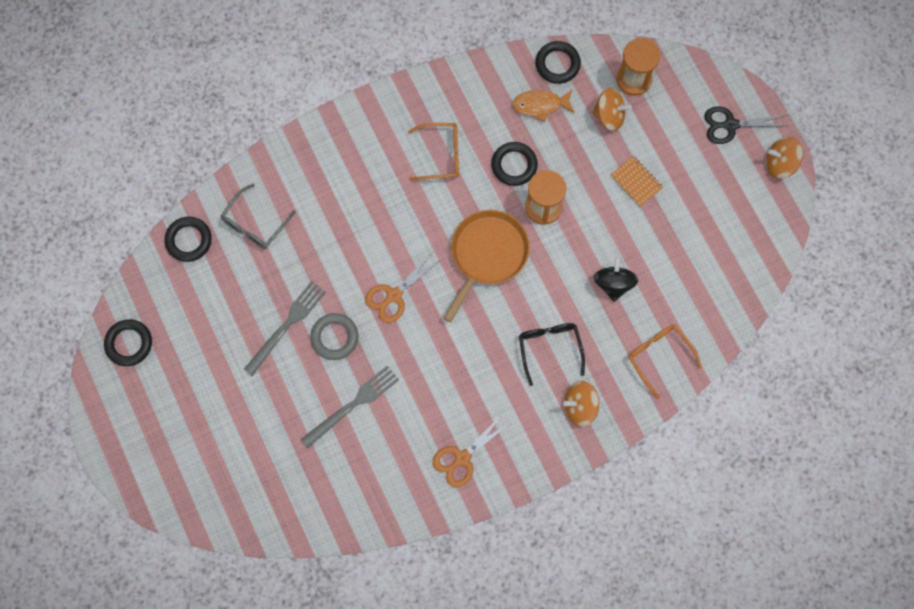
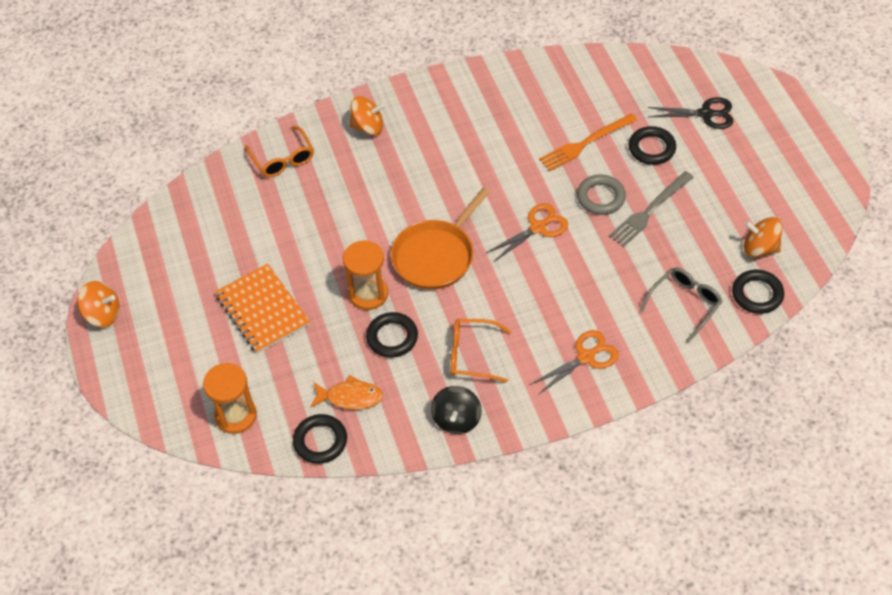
camera: 170 degrees left, 20 degrees down
(129, 343) = (813, 208): black ring -> black ring (651, 148)
(353, 405) = (585, 143): grey fork -> orange fork
(462, 458) = (485, 98): orange scissors -> orange scissors (586, 357)
(549, 348) = (387, 173): black glasses -> none
(609, 116) = (274, 378): orange spinning top -> orange spinning top (760, 248)
(613, 283) = (311, 220): black spinning top -> black spinning top (457, 419)
(636, 182) = (262, 310): orange notebook -> orange notebook, size x1.78
(730, 125) = (142, 357): black scissors -> black scissors (706, 114)

